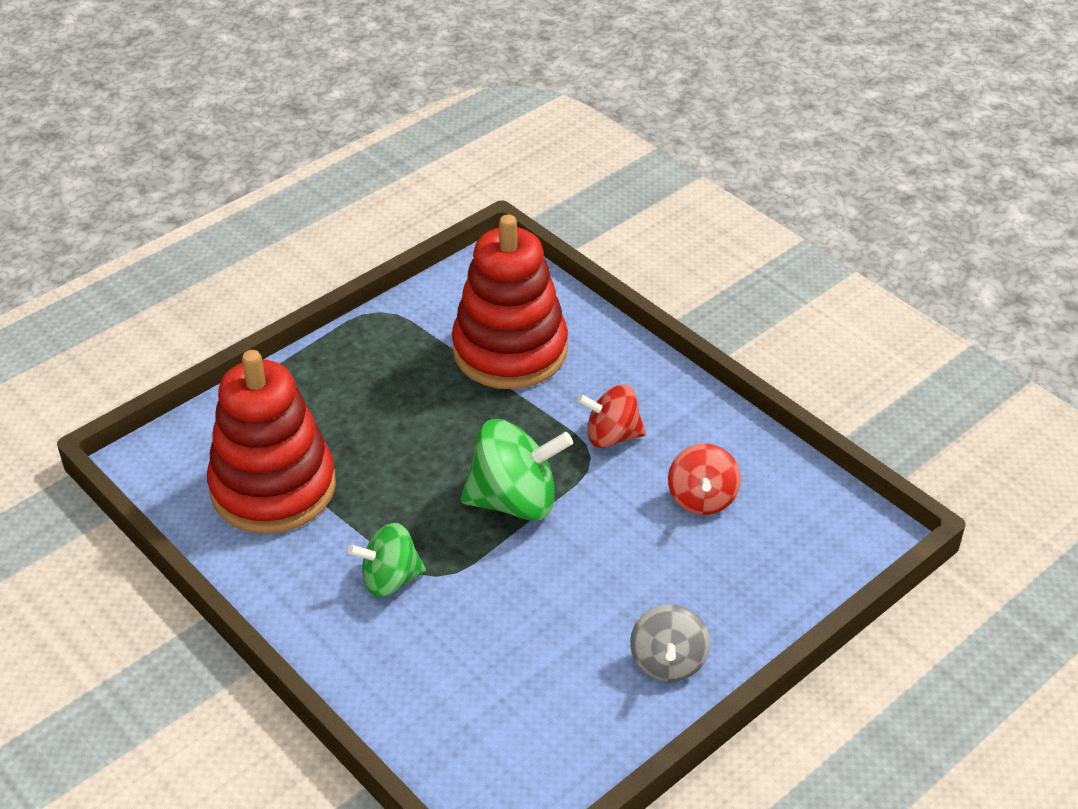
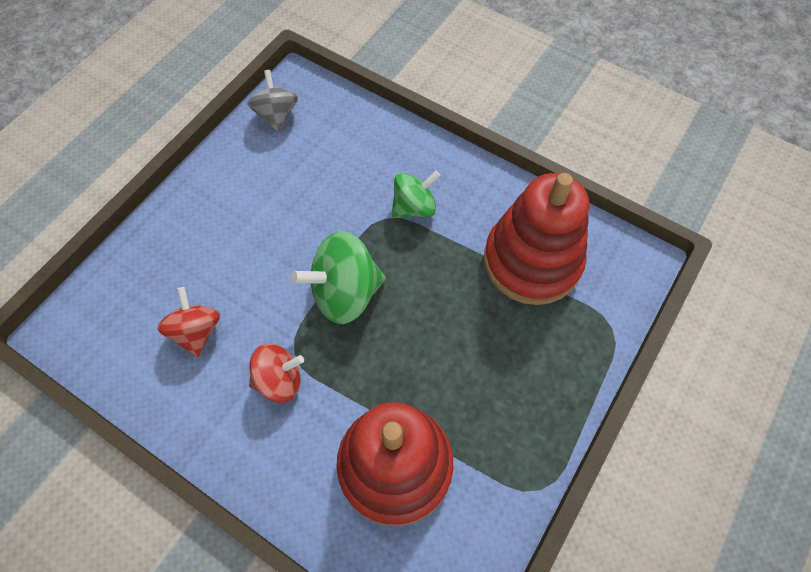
camera: 165 degrees right, 20 degrees up
(668, 662) = (212, 191): grey spinning top -> grey spinning top (276, 115)

